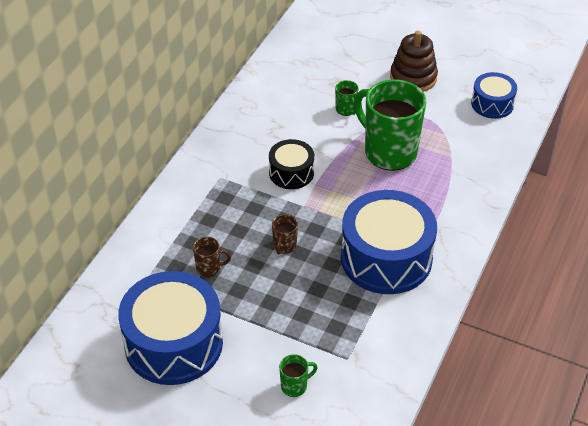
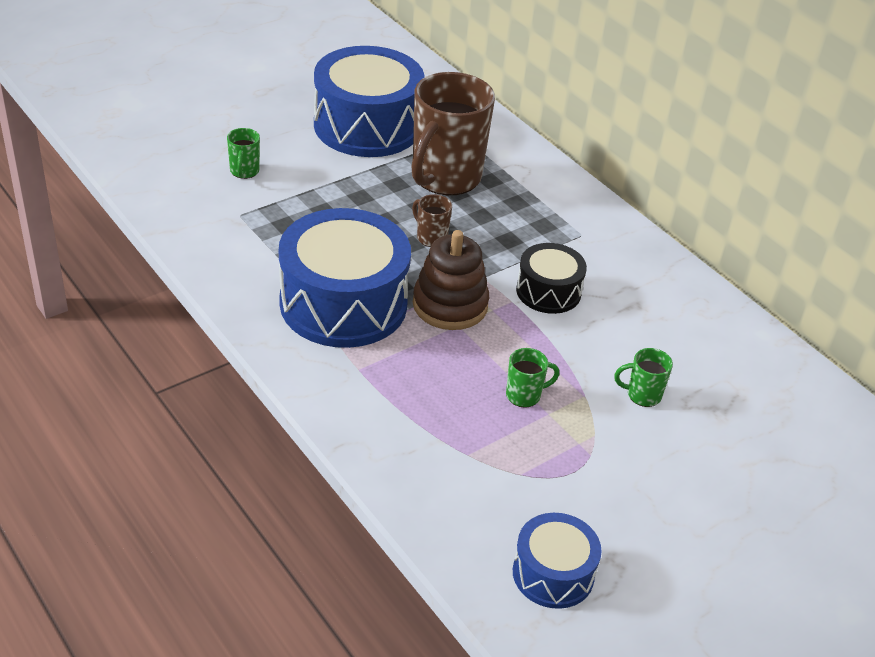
camera: 115 degrees right, 5 degrees down
(209, 268) = (445, 178): brown mug -> brown mug, size x2.43
(389, 152) = (524, 395): green mug -> green mug, size x0.41
(413, 77) = (677, 508): brown stacking toy -> brown stacking toy (450, 305)

